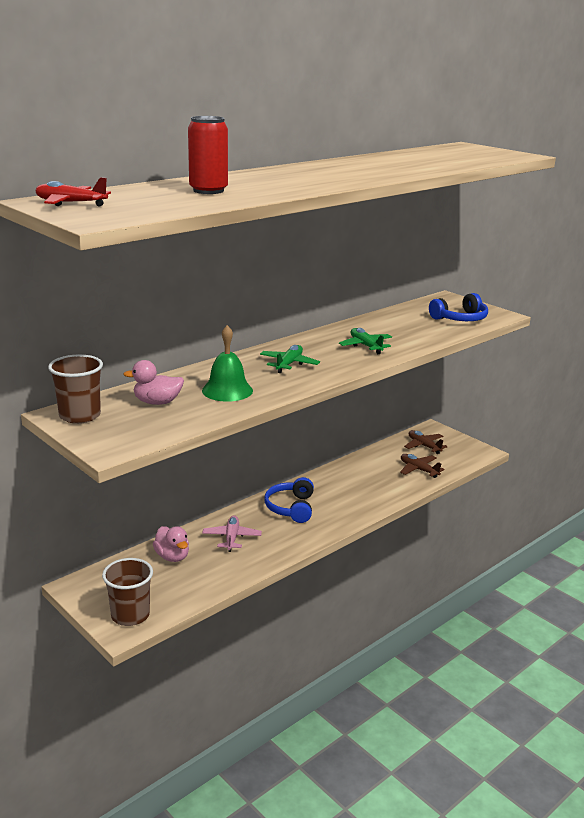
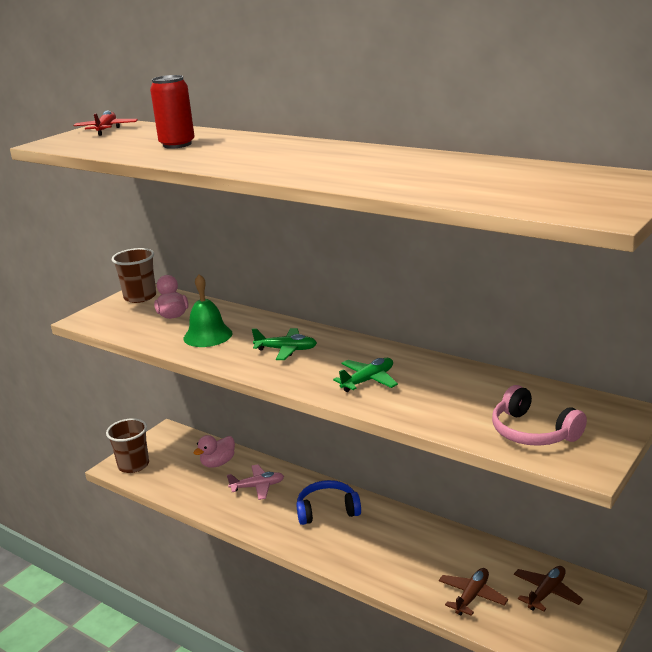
camera: 80 degrees right, 0 degrees up
(460, 318) = (533, 432): blue headphones -> pink headphones

